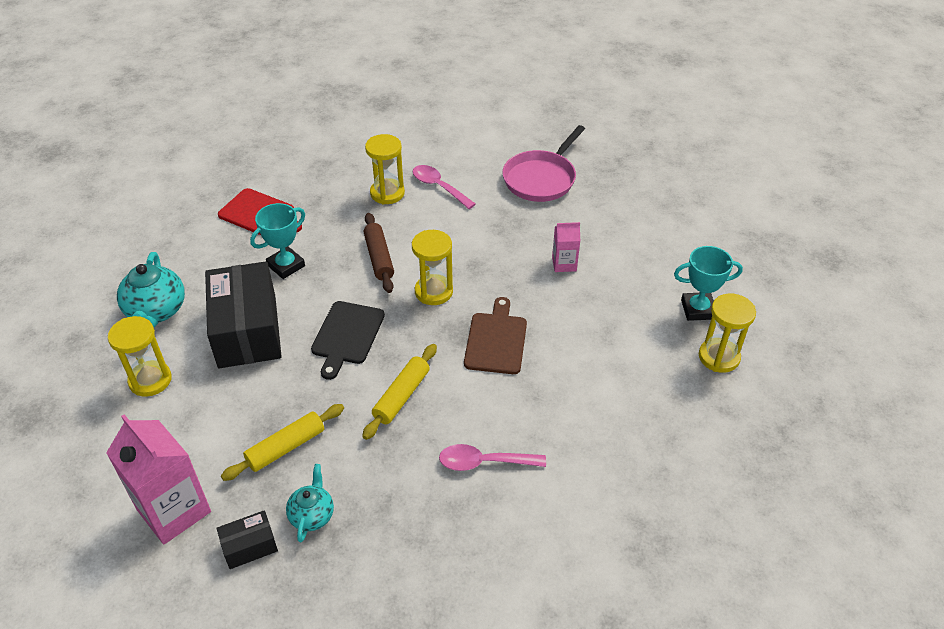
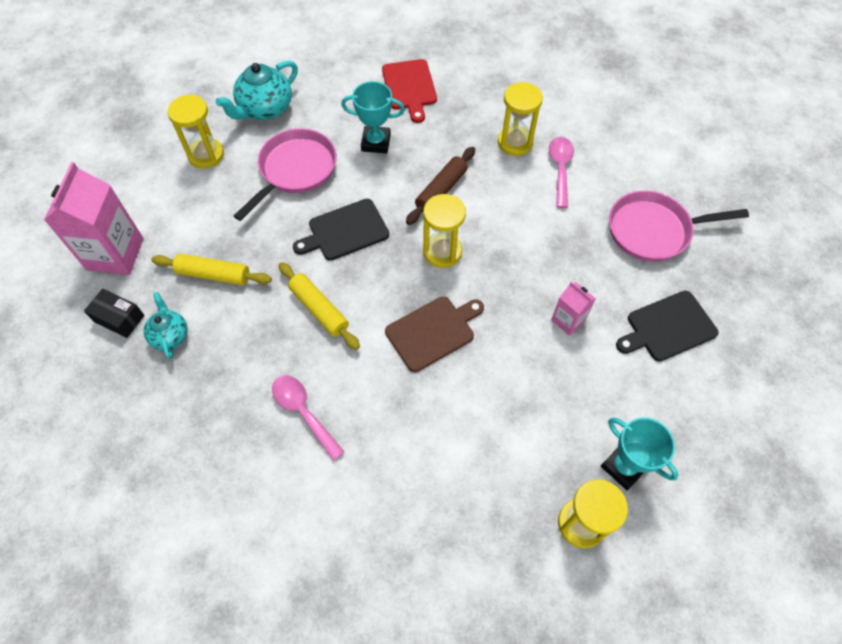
camera: 50 degrees right, 15 degrees up
(247, 330) = (295, 170): black box -> pink pan
(312, 515) = (170, 335): turquoise teapot -> turquoise teapot turned 75 degrees counterclockwise
(401, 396) = (319, 309): yellow rolling pin -> yellow rolling pin turned 60 degrees clockwise
(620, 221) = (668, 327): none -> black cutting board

